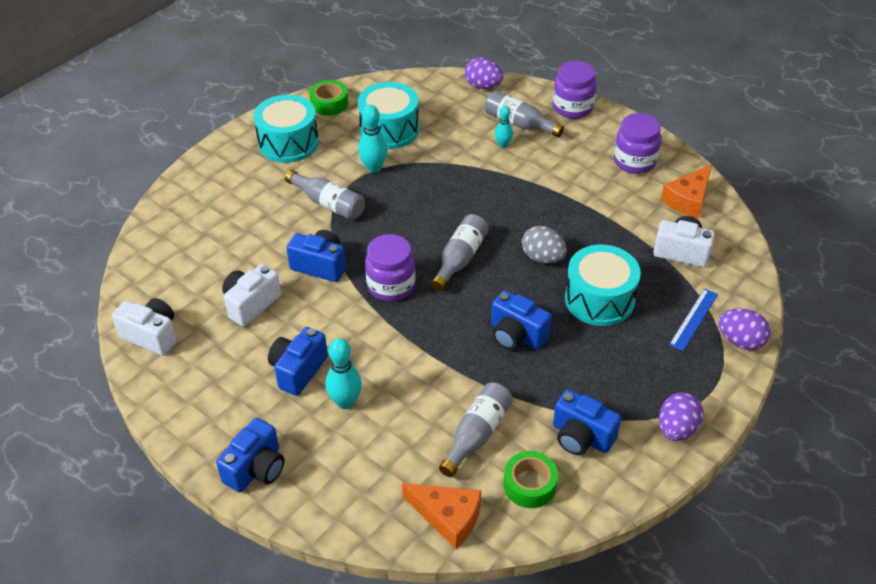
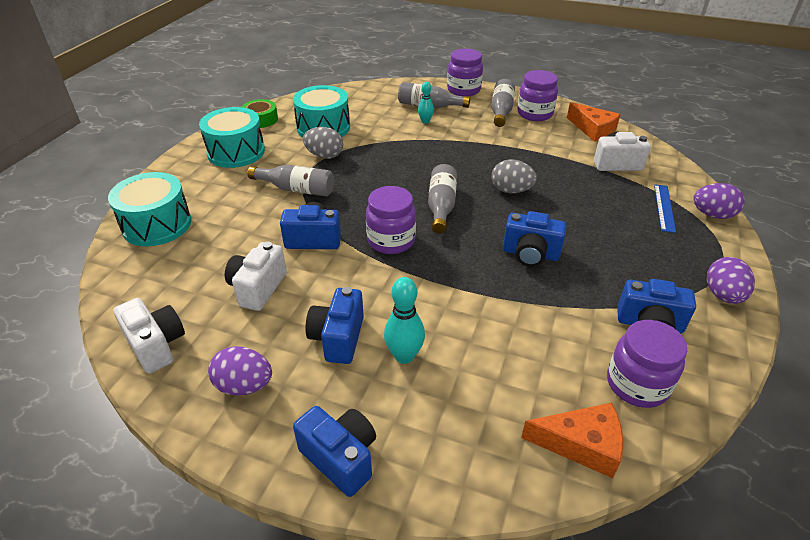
camera: 20 degrees left, 5 degrees down
(152, 336) = (156, 345): white camera -> white camera turned 45 degrees clockwise
(256, 469) = (340, 458): blue camera -> blue camera turned 60 degrees counterclockwise
(374, 168) = (324, 156): turquoise bowling pin -> grey egg
(477, 434) = (554, 350): grey bottle -> grey bottle (501, 111)
(483, 86) = (385, 88): purple egg -> purple egg (244, 385)
(529, 485) = (637, 384): green tape -> purple jar
(599, 299) = (579, 210): turquoise drum -> turquoise drum (157, 225)
(688, 199) = (593, 130): orange cheese -> orange cheese turned 60 degrees counterclockwise

